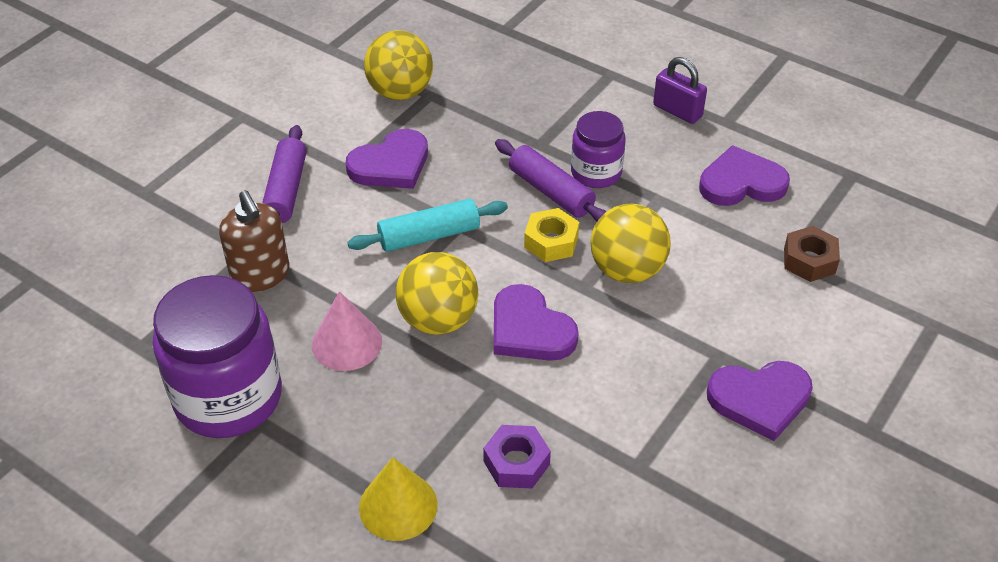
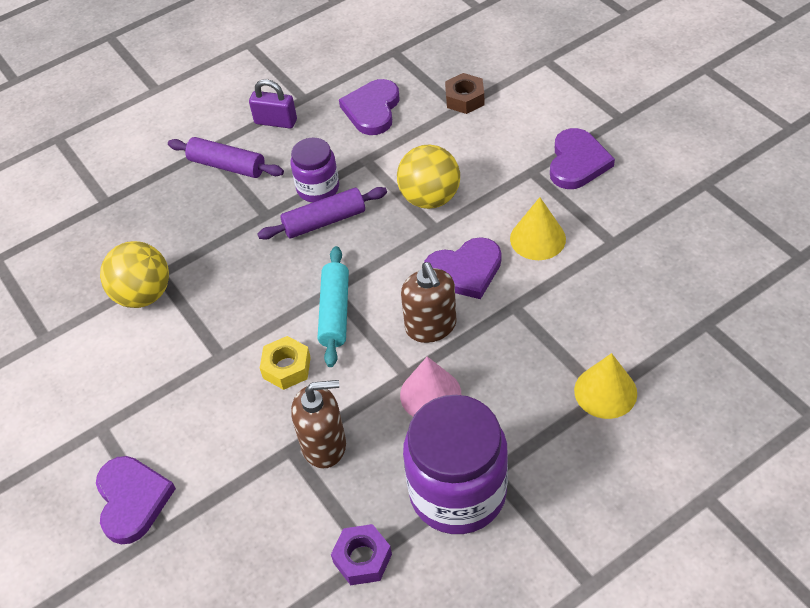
camera: 65 degrees left, 5 degrees up
(286, 190) = (226, 407): purple rolling pin -> purple rolling pin (227, 166)
(391, 164) = (235, 321): purple heart -> purple heart (132, 500)
(438, 320) = (431, 326): yellow ball -> brown soap dispenser
(516, 463) = (588, 310): purple nut -> purple nut (362, 559)
(551, 241) = (379, 235): yellow nut -> yellow nut (286, 367)
(609, 387) = (537, 238): none -> yellow cone
(677, 111) = (275, 122): purple padlock -> purple padlock turned 45 degrees clockwise

